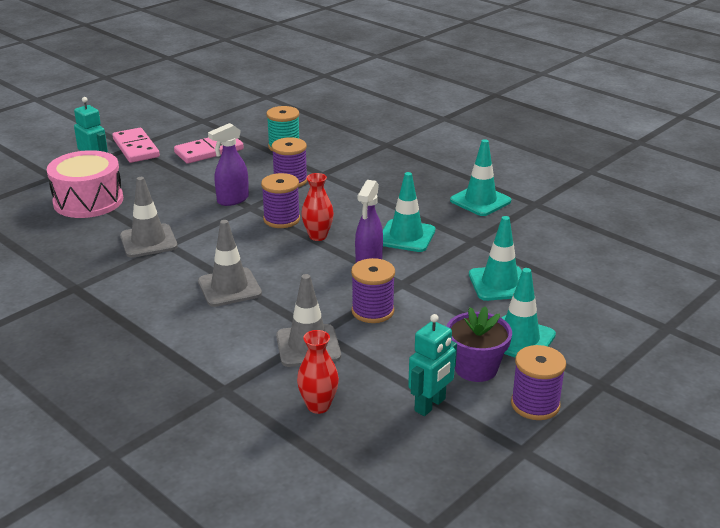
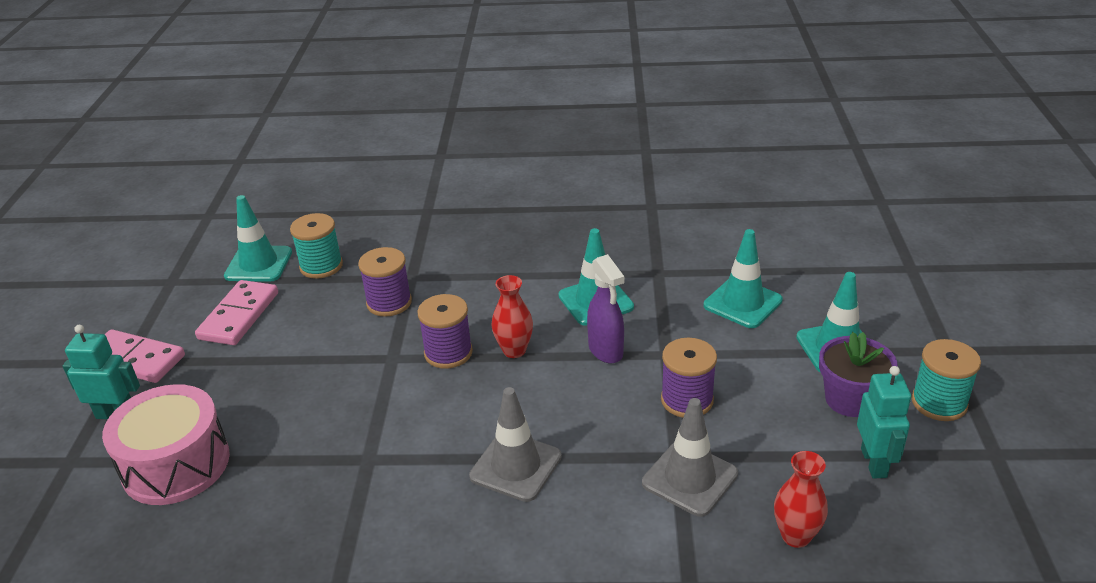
camera: 40 degrees left, 5 degrees up
(148, 241) = (337, 469): grey traffic cone -> none
(232, 200) = (359, 361): purple spray bottle -> none
(480, 201) = (603, 227): turquoise traffic cone -> turquoise traffic cone (258, 264)
(535, 404) = (939, 403): purple spool -> turquoise spool

